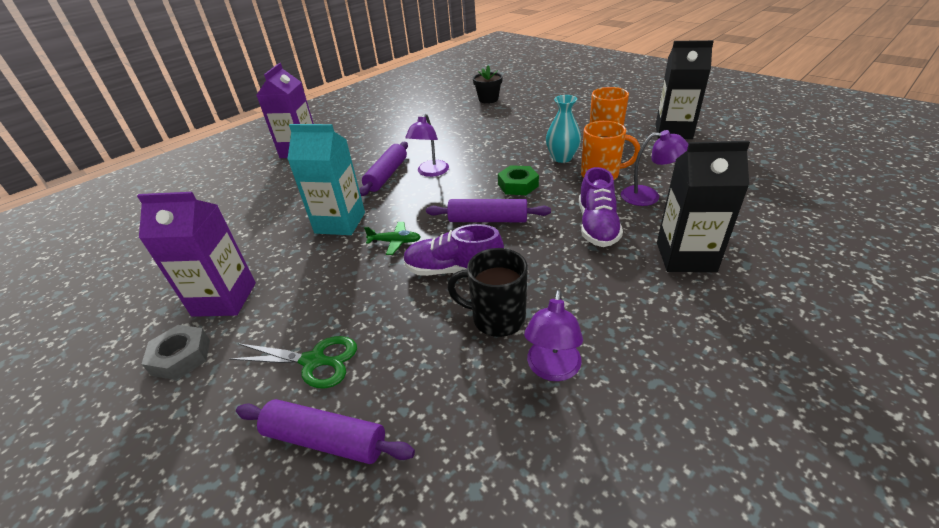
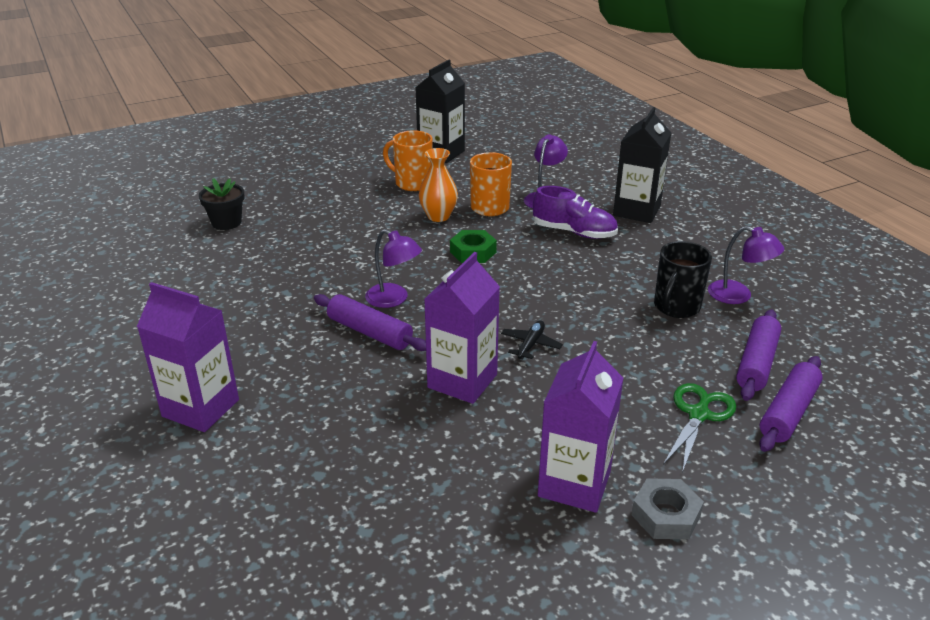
camera: 75 degrees left, 5 degrees down
(340, 223) = (462, 381): turquoise carton -> purple carton
(395, 242) = (531, 344): green plane -> black plane
(453, 270) = (599, 316): purple shoe -> none
(488, 220) = (526, 282): purple rolling pin -> purple rolling pin (756, 363)
(562, 158) = (438, 216): turquoise vase -> orange vase

